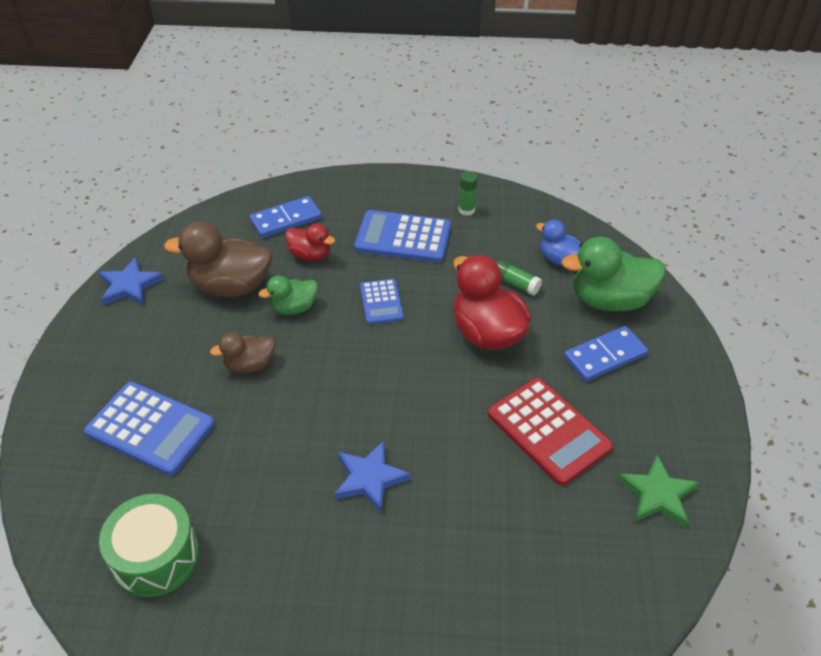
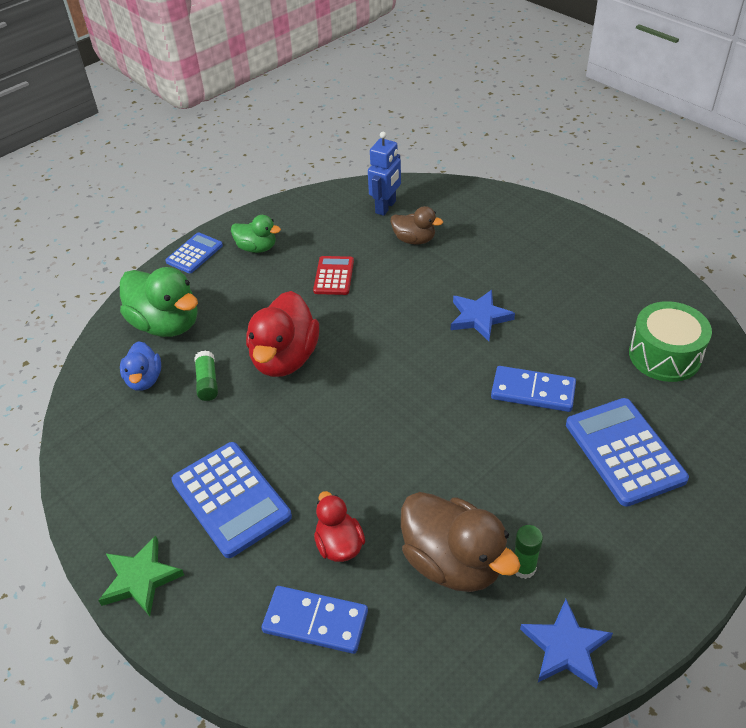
camera: 135 degrees left, 0 degrees up
(249, 365) = (499, 456): brown duck -> brown duck (414, 240)
(293, 308) = (412, 489): green duck -> green duck (257, 248)
(381, 302) = (331, 441): blue calculator -> blue calculator (194, 253)
(466, 210) = (134, 488): green glue stick -> green glue stick (523, 568)
(548, 431) = (334, 276): red calculator -> red calculator, size x0.58
(605, 356) = (233, 292): blue domino -> blue domino (533, 391)
(613, 561) = (386, 207): none -> blue robot
(657, 494) = (321, 216): green star -> green star (140, 579)

